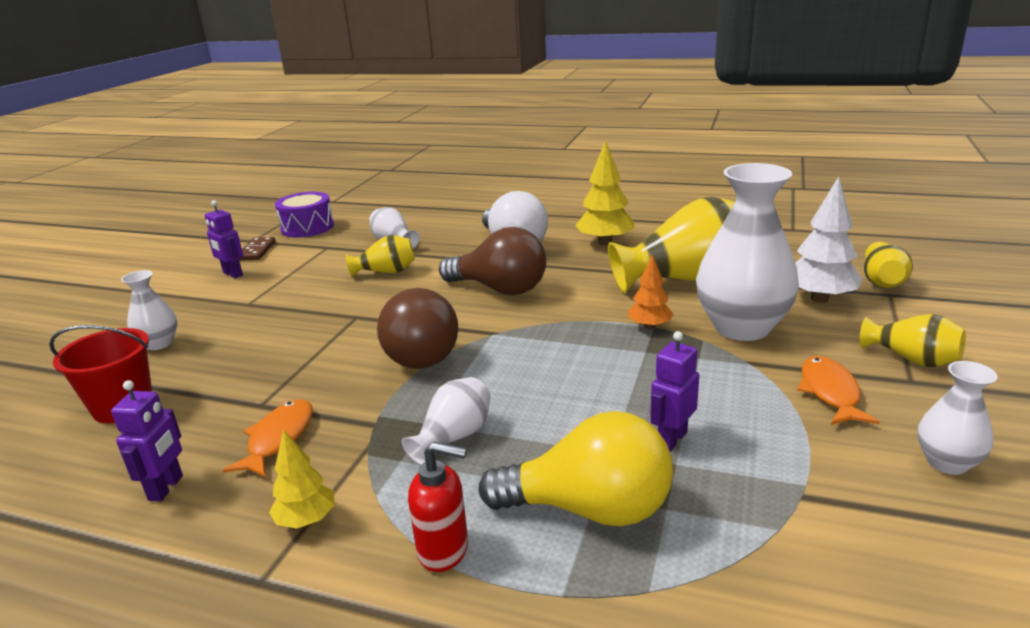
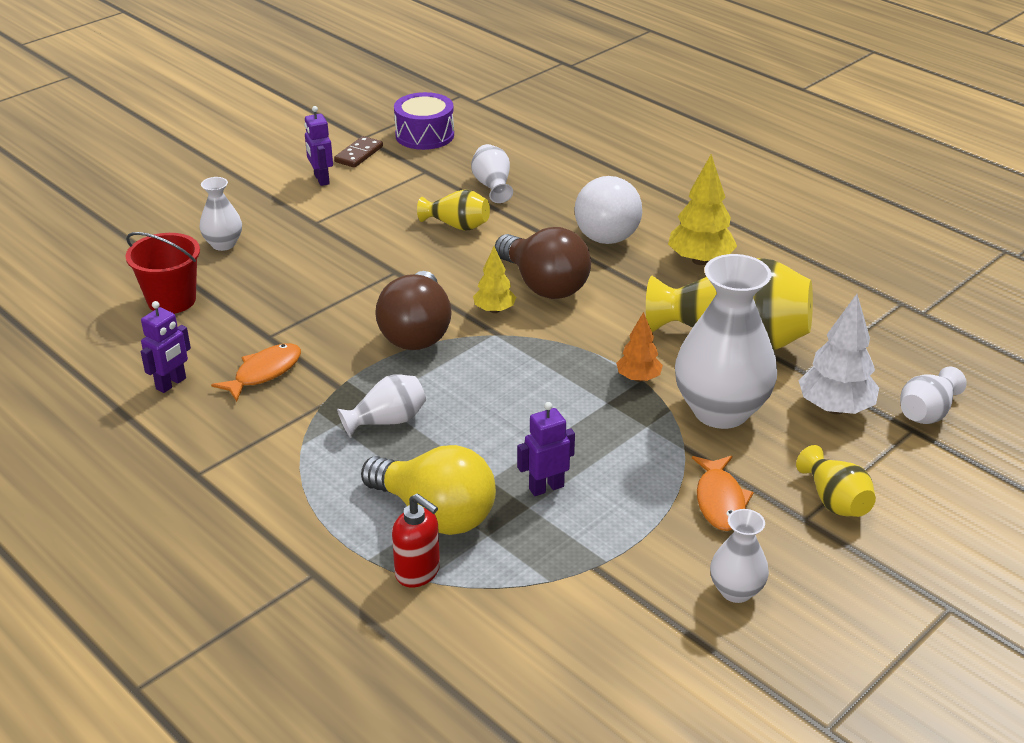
camera: 25 degrees right, 10 degrees up
(306, 520) = (246, 445): yellow tree -> yellow tree (494, 310)
(444, 550) = (318, 501): red soap dispenser -> red soap dispenser (418, 572)
(830, 392) = (720, 501): orange fish -> orange fish turned 150 degrees clockwise
(882, 281) = (927, 412): yellow vase -> white vase

